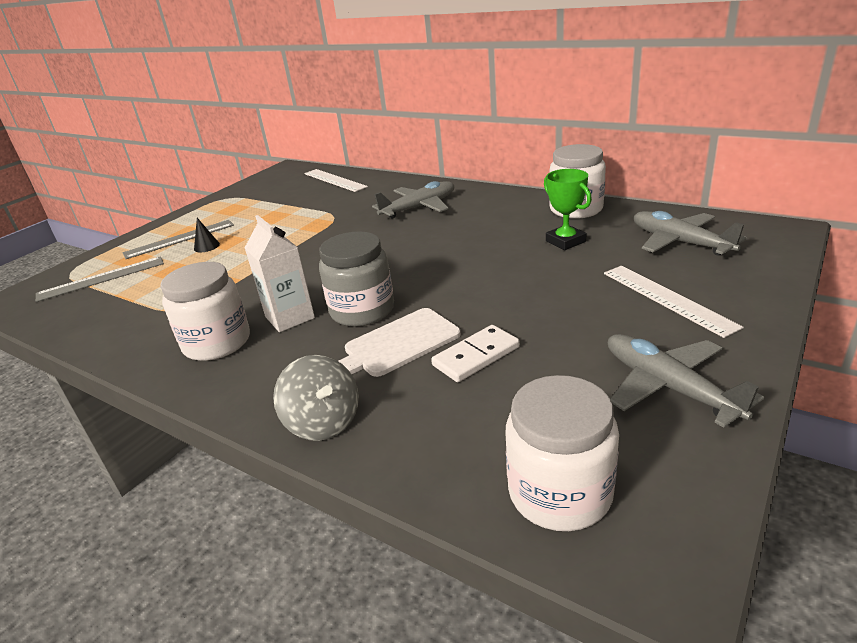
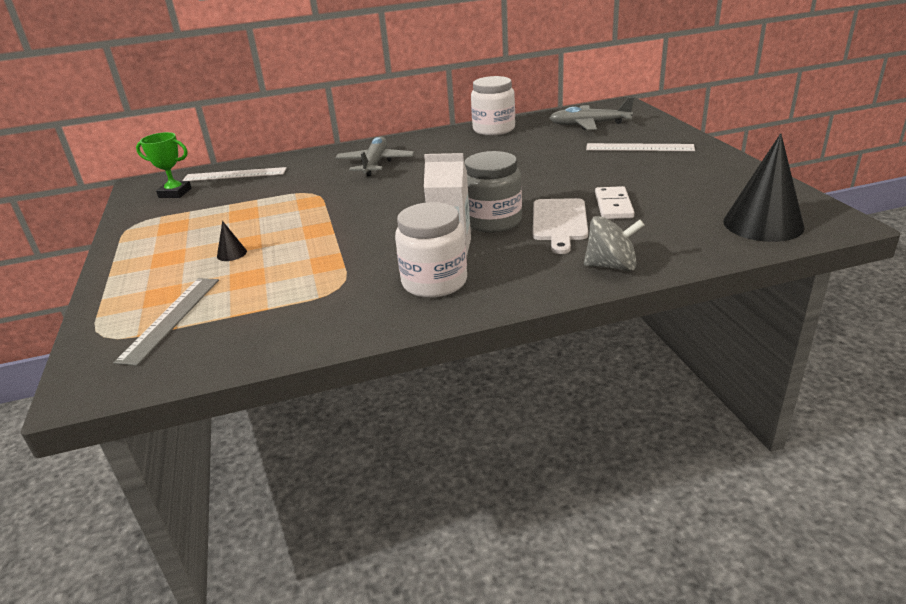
camera: 50 degrees left, 0 degrees up
(179, 239) = (177, 263): grey ruler -> none
(560, 493) = (763, 224): white jar -> black cone
(565, 241) = (528, 145): green trophy -> green trophy (175, 193)
(669, 387) = (716, 175): grey plane -> none

